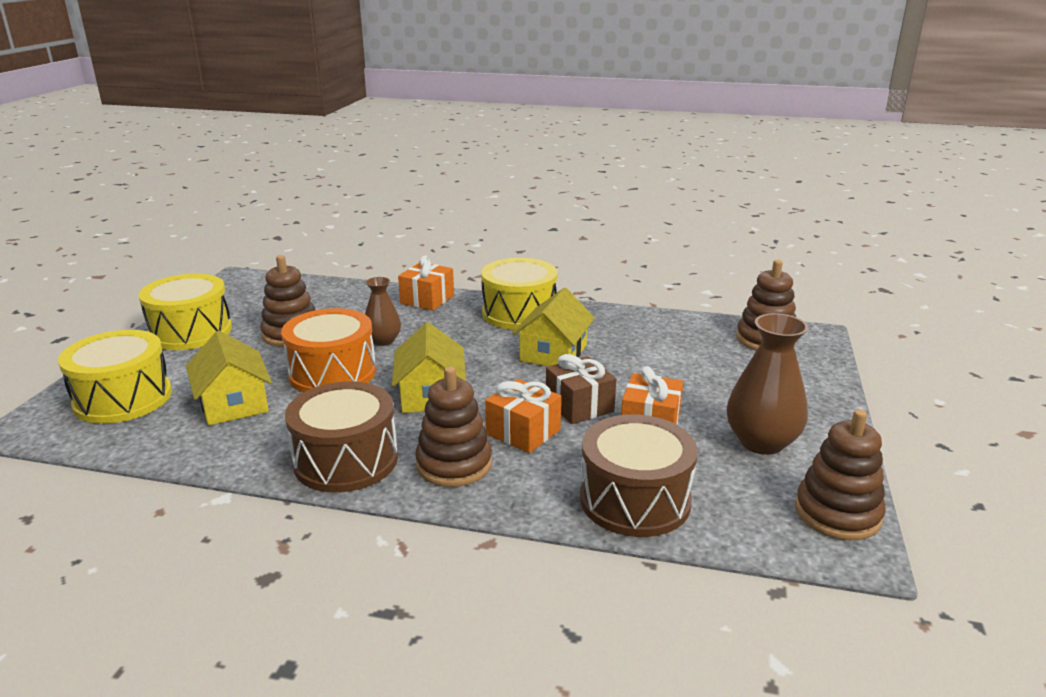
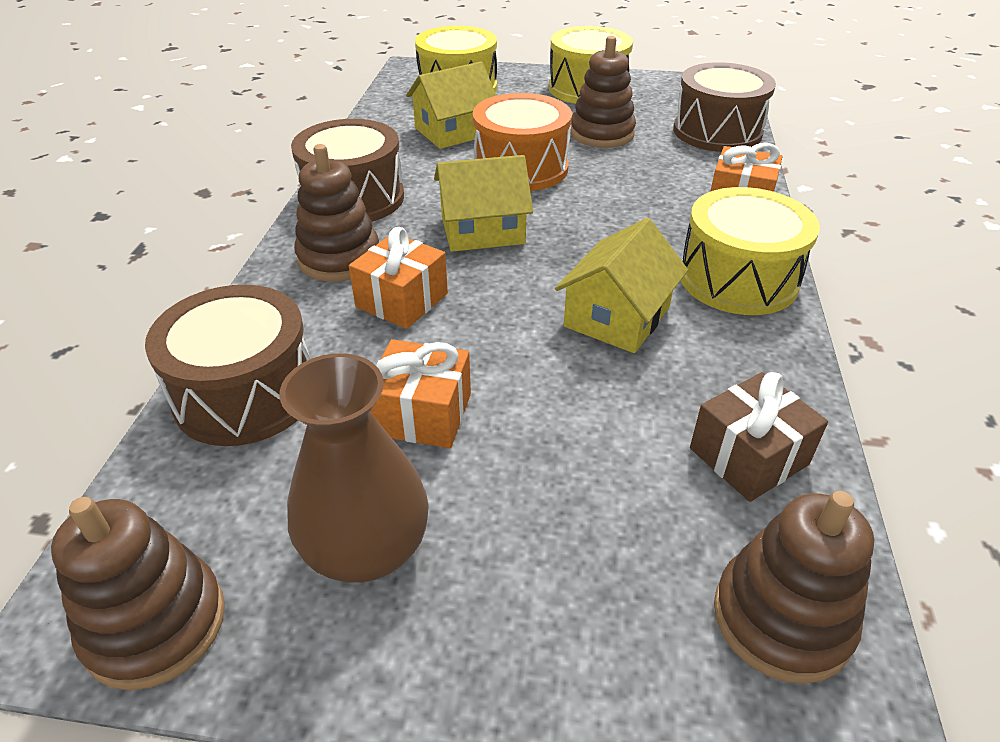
camera: 85 degrees right, 15 degrees up
(320, 292) = (717, 132): none -> brown drum
(383, 341) = (606, 186): brown vase -> none
(553, 353) = (617, 316): yellow house -> yellow house turned 75 degrees counterclockwise
(579, 406) = (467, 344): brown gift -> brown gift (748, 456)

